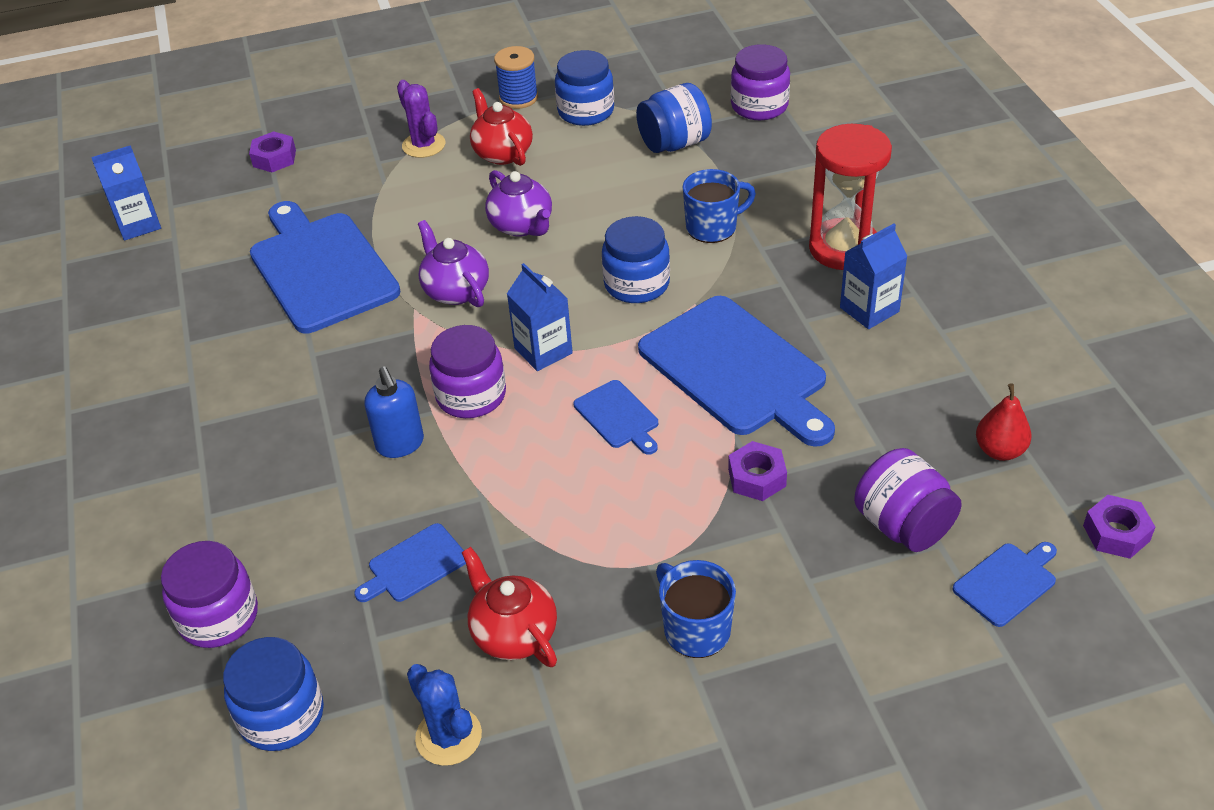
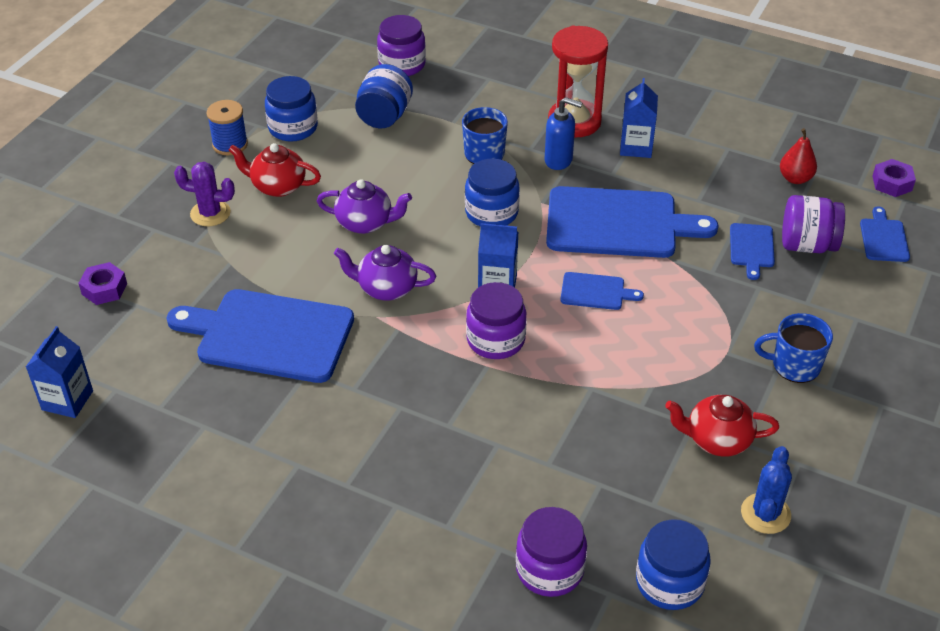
camera: 50 degrees left, 0 degrees up
(400, 444) = (498, 397): blue soap dispenser -> blue soap dispenser (559, 160)
(414, 565) = (613, 451): blue cutting board -> blue cutting board (751, 248)
(448, 736) = (765, 514): blue cactus -> blue cactus turned 75 degrees counterclockwise
(757, 477) = (711, 271): purple nut -> none

